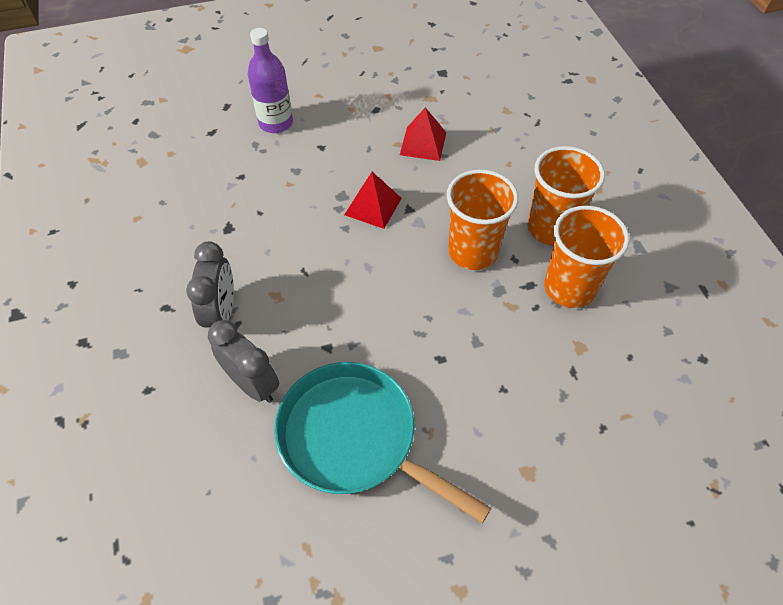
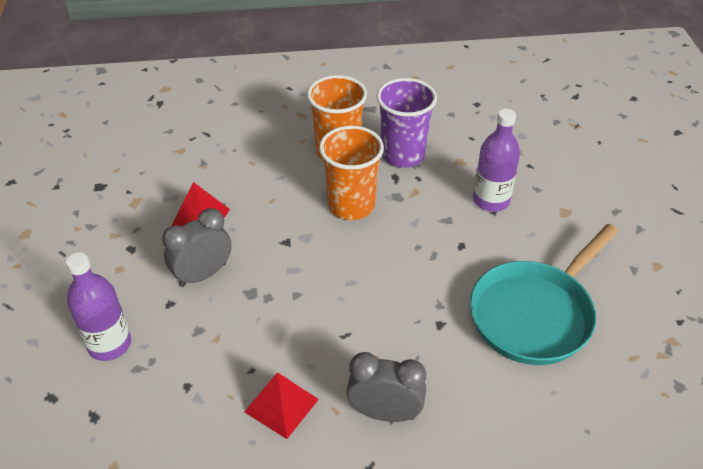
camera: 80 degrees left, 10 degrees down
(253, 384) = (475, 388): grey clock -> grey clock (203, 274)
(373, 206) = (274, 269): red pyramid -> red pyramid (281, 405)
(522, 385) = (491, 200): none -> purple bottle
(569, 288) = (403, 155): orange cup -> purple cup

